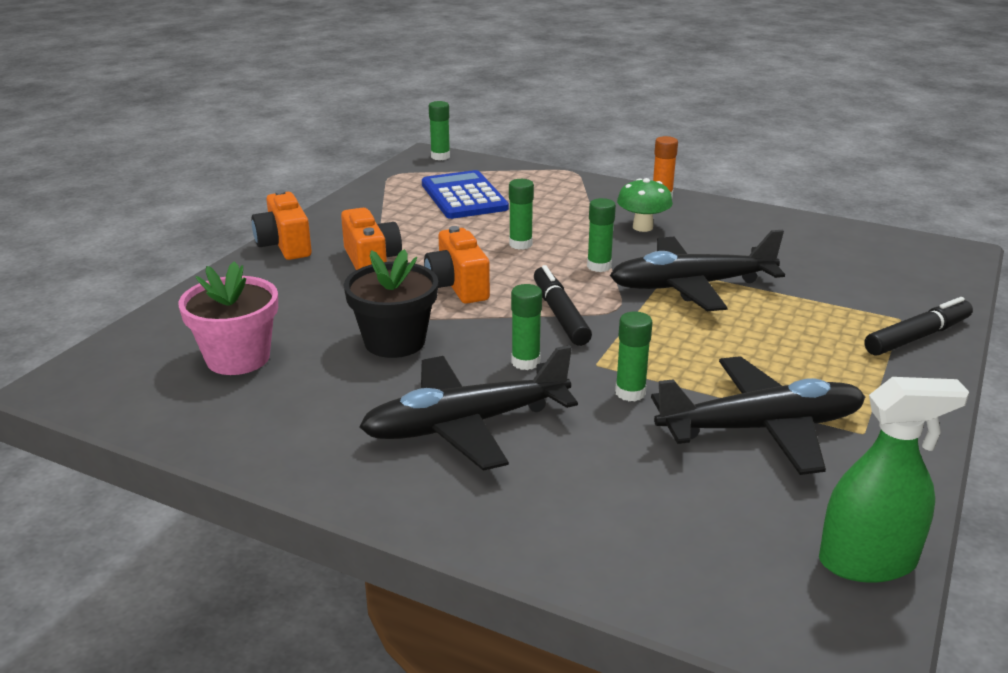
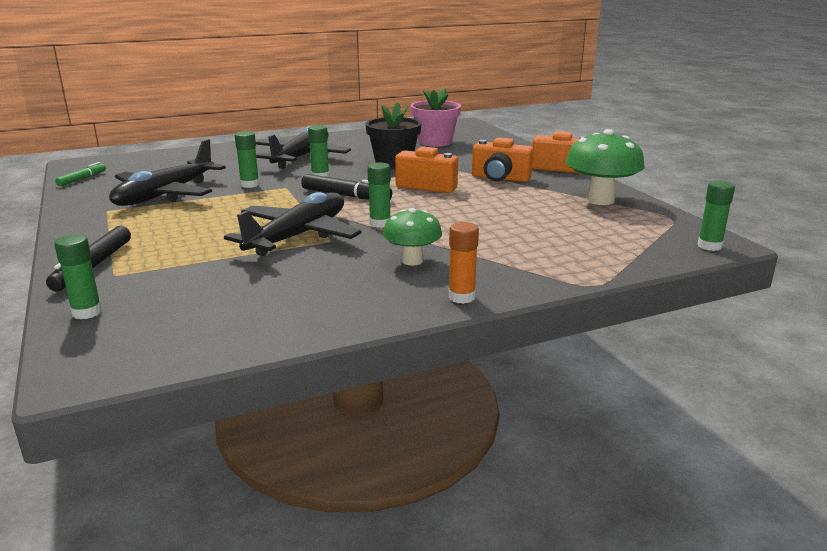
camera: 130 degrees right, 5 degrees down
(380, 205) = (600, 200): none -> green mushroom
(464, 196) = (582, 226): blue calculator -> none
(520, 244) = (457, 215): green glue stick -> green glue stick (87, 312)
(867, 561) = (82, 179): green spray bottle -> green marker

